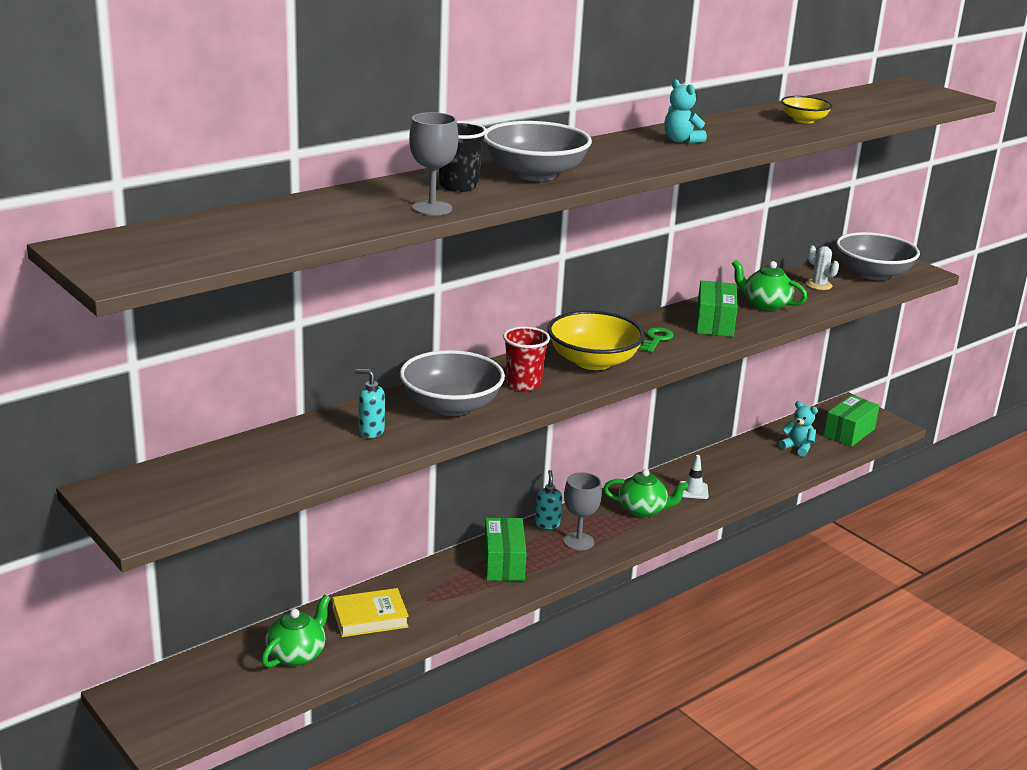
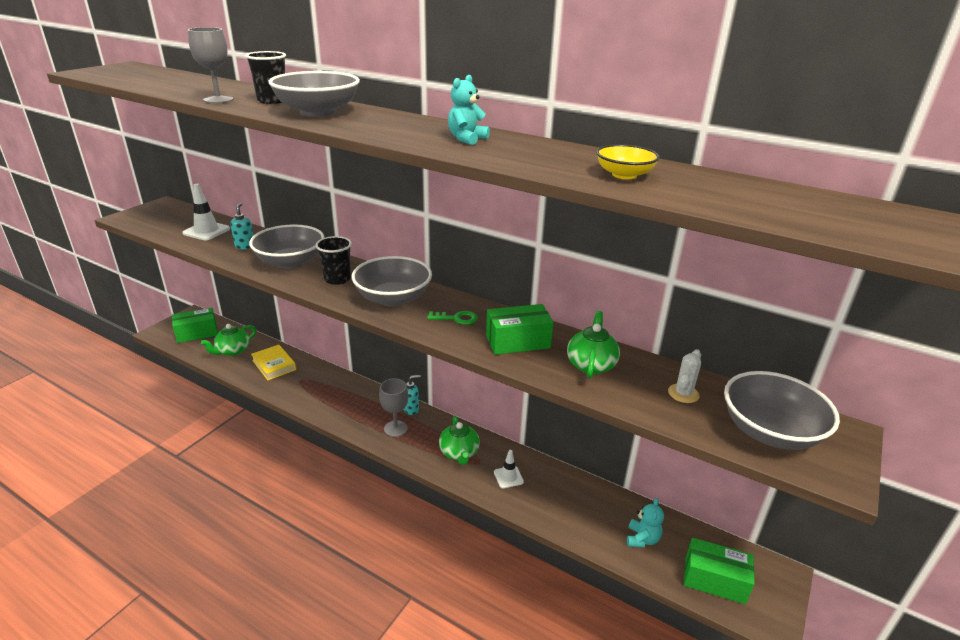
camera: 70 degrees right, 5 degrees up
(282, 456) = (206, 231): none -> white traffic cone
(297, 654) = (233, 351): green teapot -> green teapot turned 120 degrees clockwise
(504, 563) = (353, 401): green box -> green box (197, 333)
(523, 384) = (337, 279): red cup -> black cup
(593, 361) = (393, 298): yellow bowl -> grey bowl

